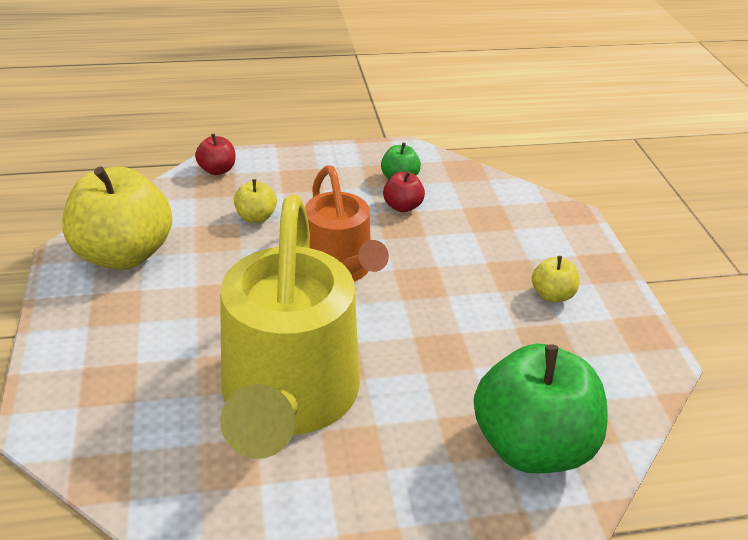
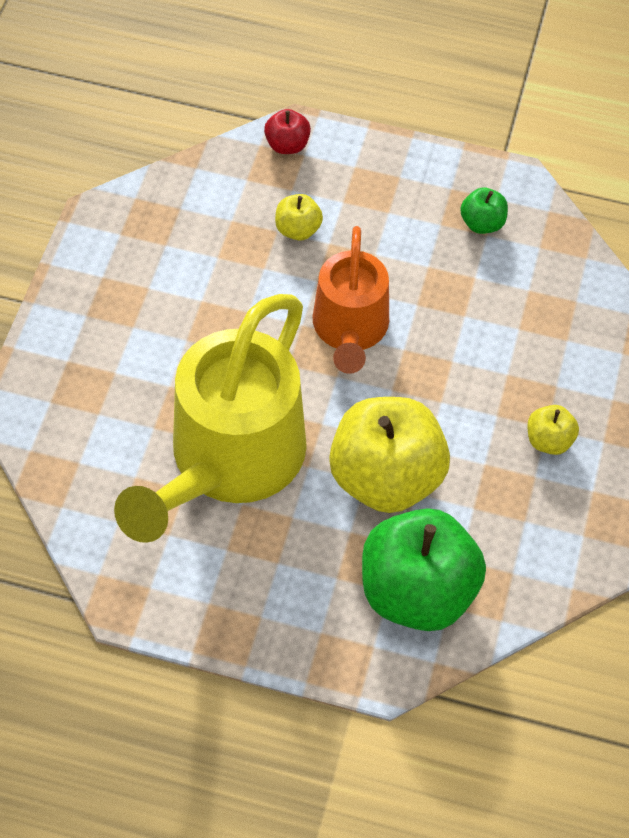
camera: 25 degrees right, 20 degrees up
(123, 254) = (147, 236): yellow apple -> yellow apple (386, 478)
(402, 206) = (462, 267): red apple -> none

